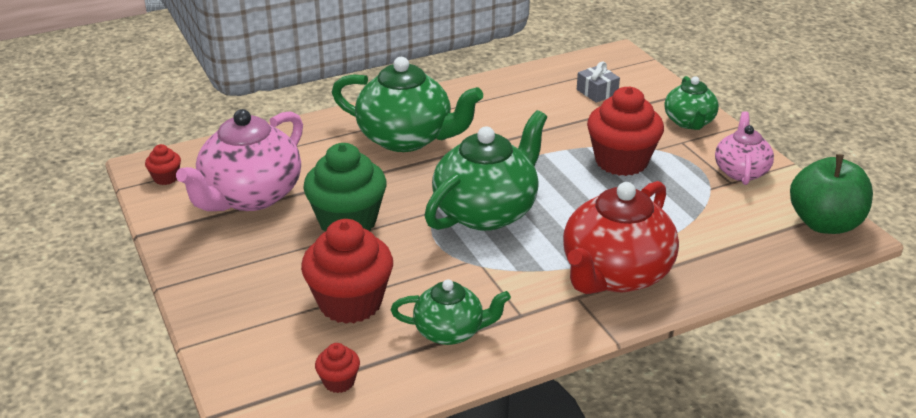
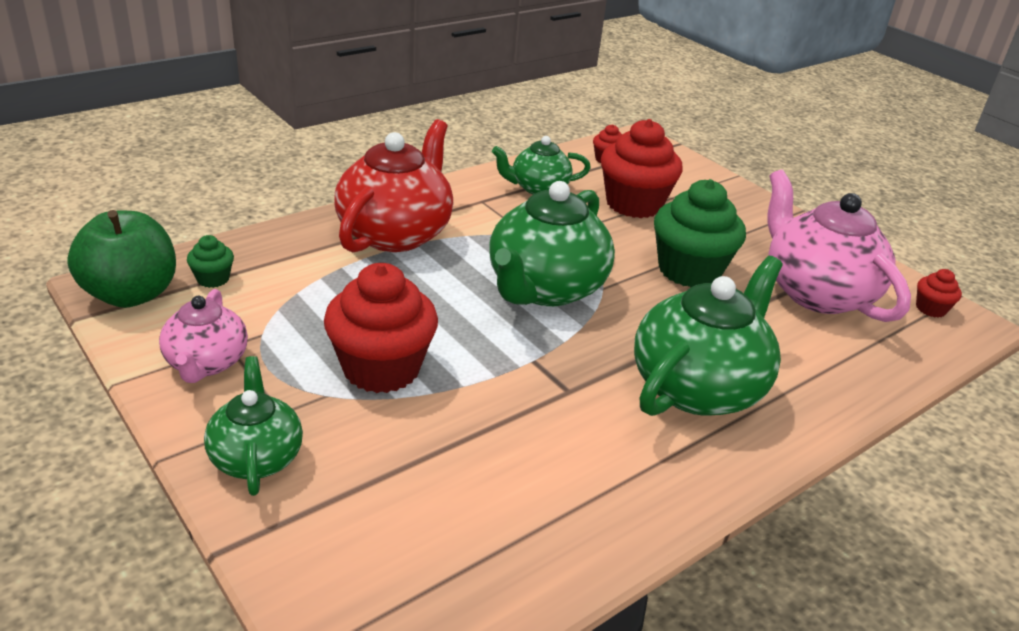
camera: 165 degrees right, 0 degrees up
(250, 196) = (816, 292): pink teapot -> pink teapot turned 45 degrees counterclockwise
(406, 138) = (698, 387): green teapot -> green teapot turned 120 degrees clockwise
(597, 92) = (420, 524): grey gift -> none
(767, 234) = (213, 279): none -> green cupcake

